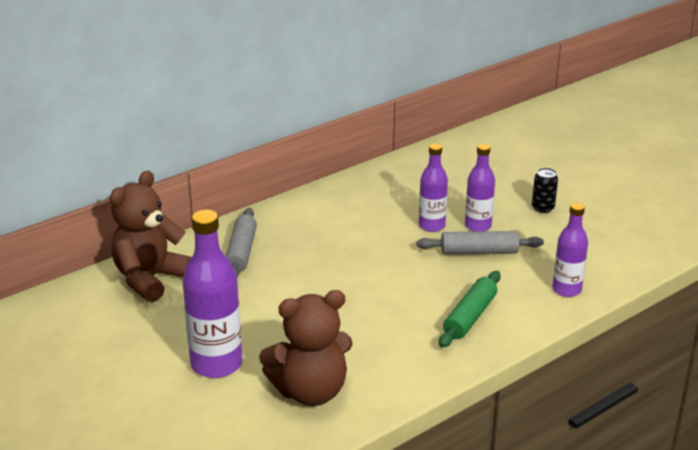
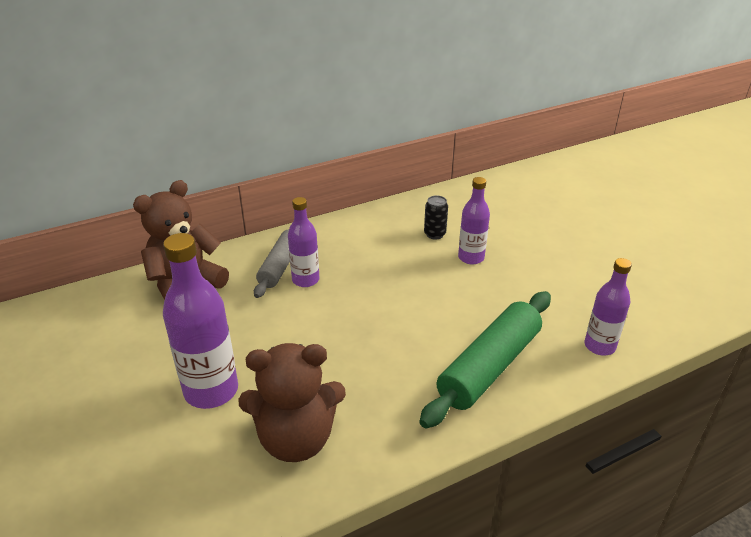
camera: 10 degrees right, 5 degrees up
(470, 317) = (489, 367): green rolling pin -> green rolling pin, size x1.56
(478, 226) = (517, 263): purple bottle -> purple bottle (305, 280)
(479, 252) = (513, 291): grey rolling pin -> none
(543, 208) = (586, 250): black can -> black can (434, 234)

